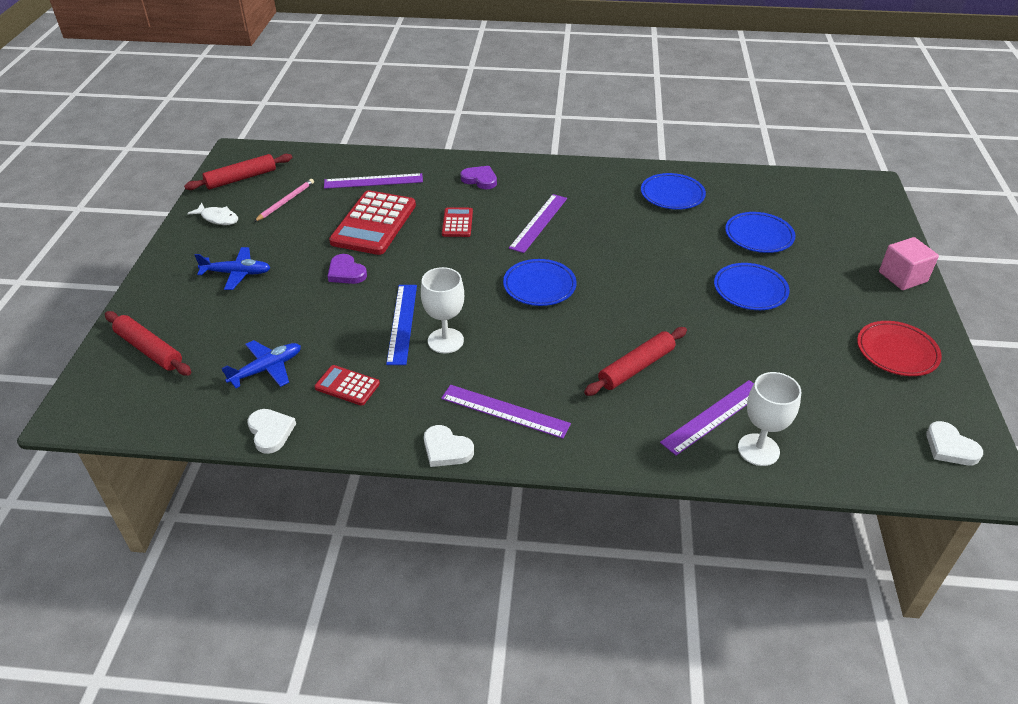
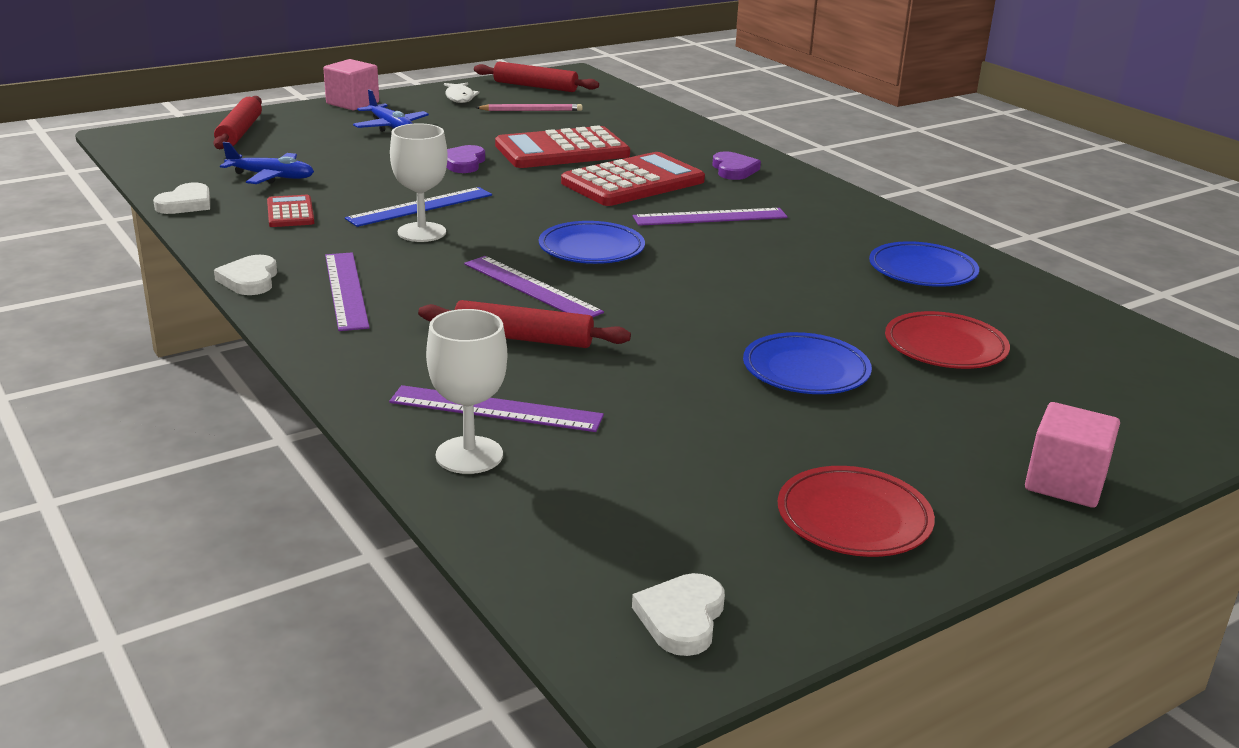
camera: 50 degrees right, 15 degrees down
(161, 270) = (352, 103): none -> pink cube
(373, 181) = (633, 130): purple ruler -> purple ruler (531, 288)
(457, 223) = (633, 182): red calculator -> red calculator, size x2.00
(759, 236) = (945, 347): blue plate -> red plate

